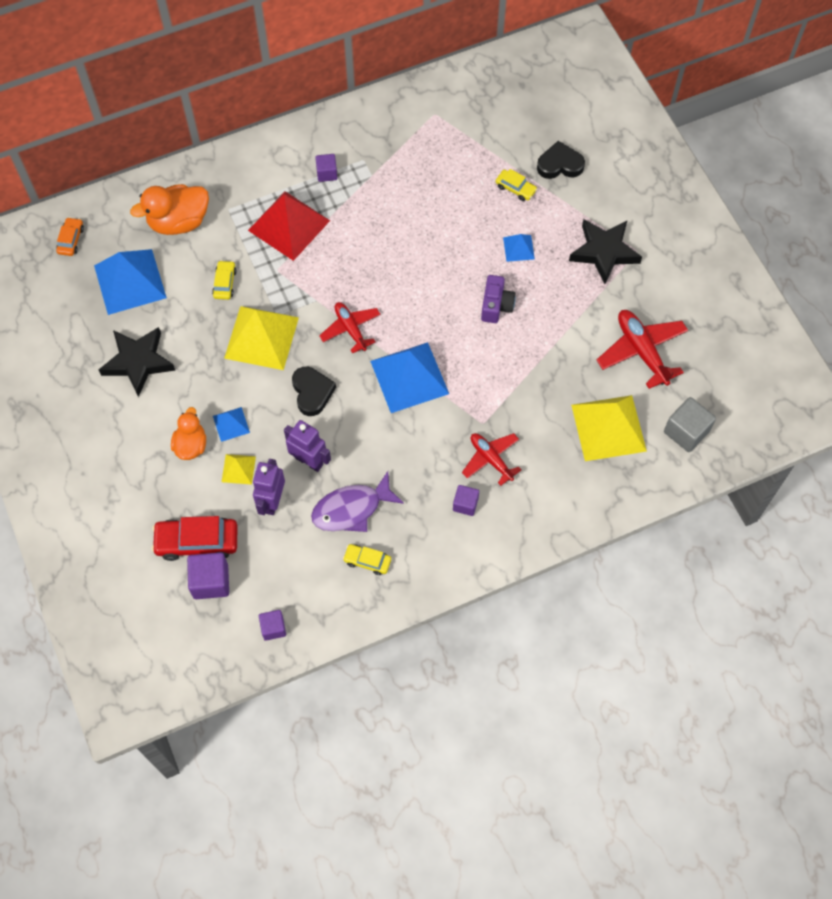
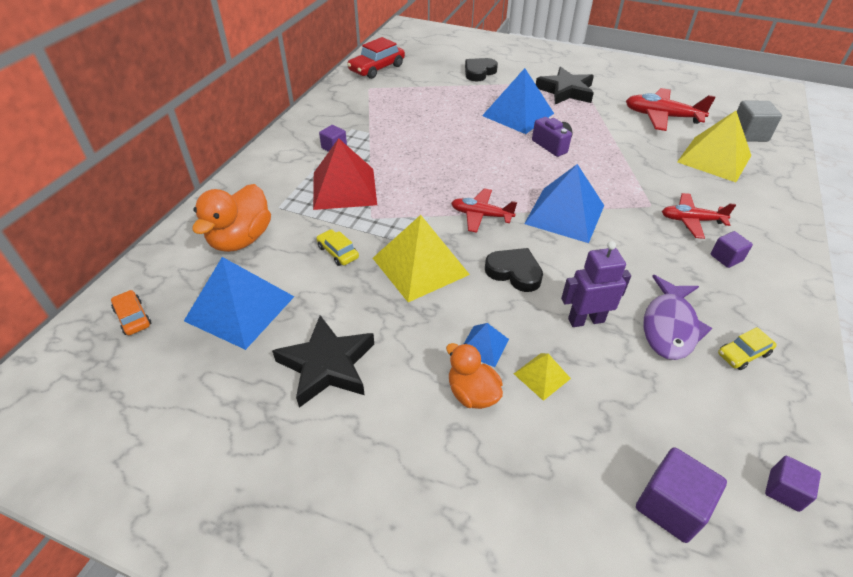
camera: 45 degrees left, 20 degrees down
(197, 541) = (601, 478): red car -> red car (377, 68)
(272, 501) = (607, 376): purple robot -> none
(515, 188) = (471, 93): yellow car -> none
(518, 248) = (518, 114): blue pyramid -> blue pyramid, size x2.08

